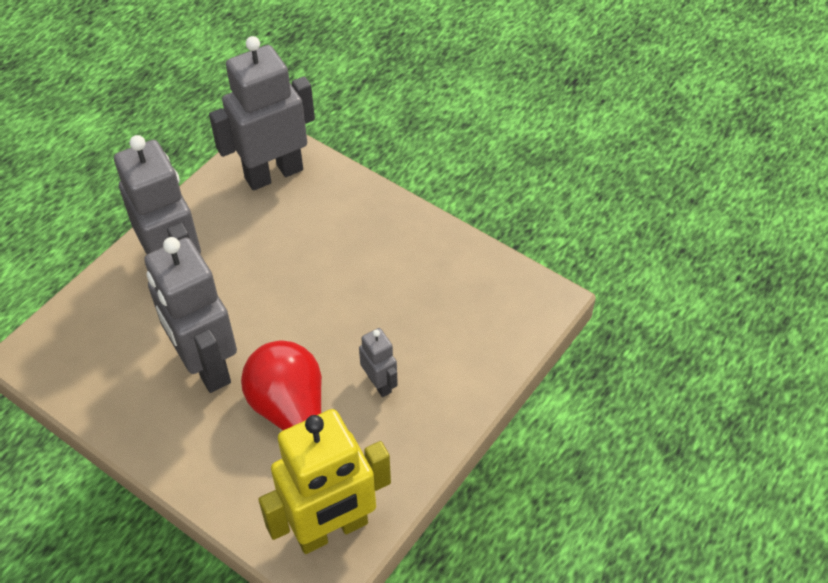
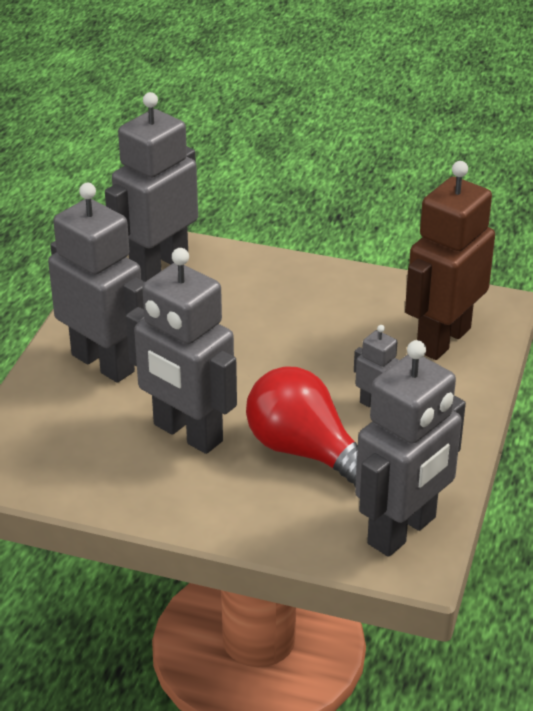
camera: 20 degrees left, 15 degrees down
(332, 529) = (402, 531): yellow robot -> grey robot
(477, 325) = (442, 339): none -> brown robot

